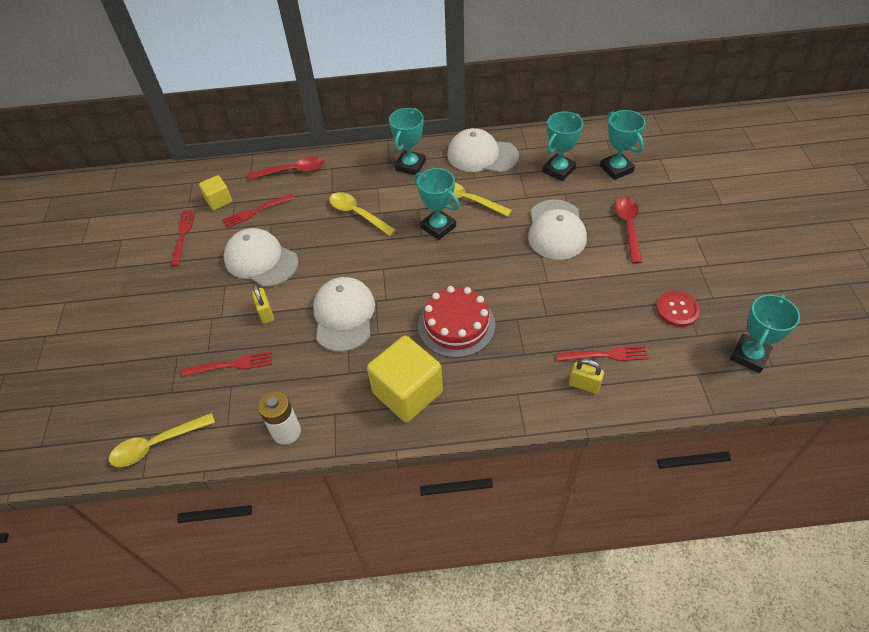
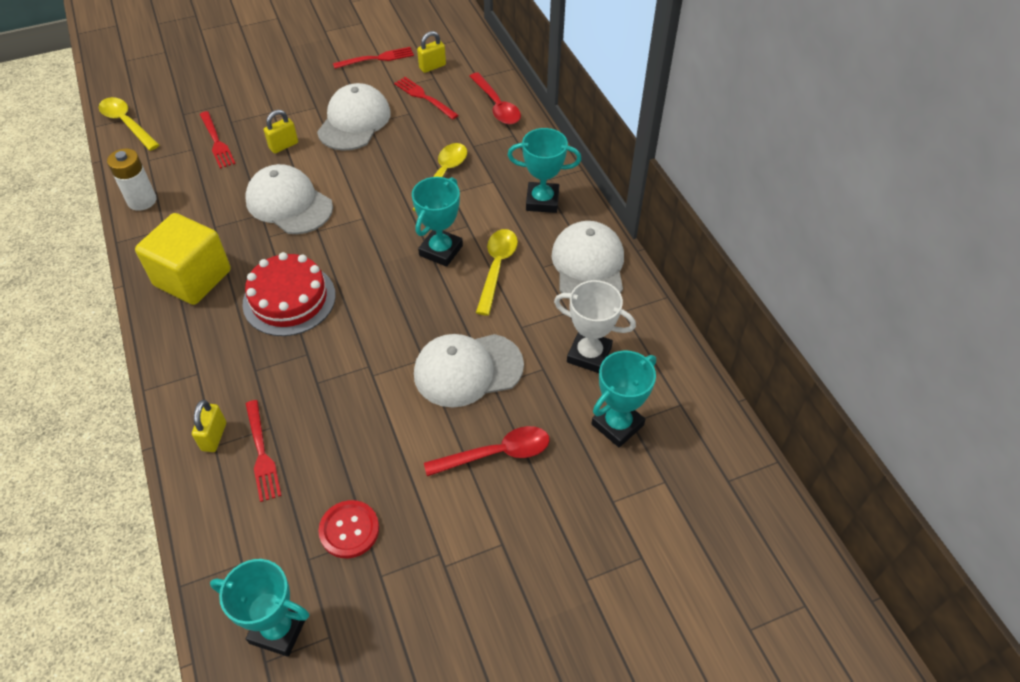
camera: 70 degrees right, 0 degrees up
(219, 201) = (432, 67): yellow cube -> yellow padlock
(344, 315) = (289, 203): white cap -> white cap turned 120 degrees counterclockwise
(558, 170) = (589, 354): turquoise trophy -> white trophy

